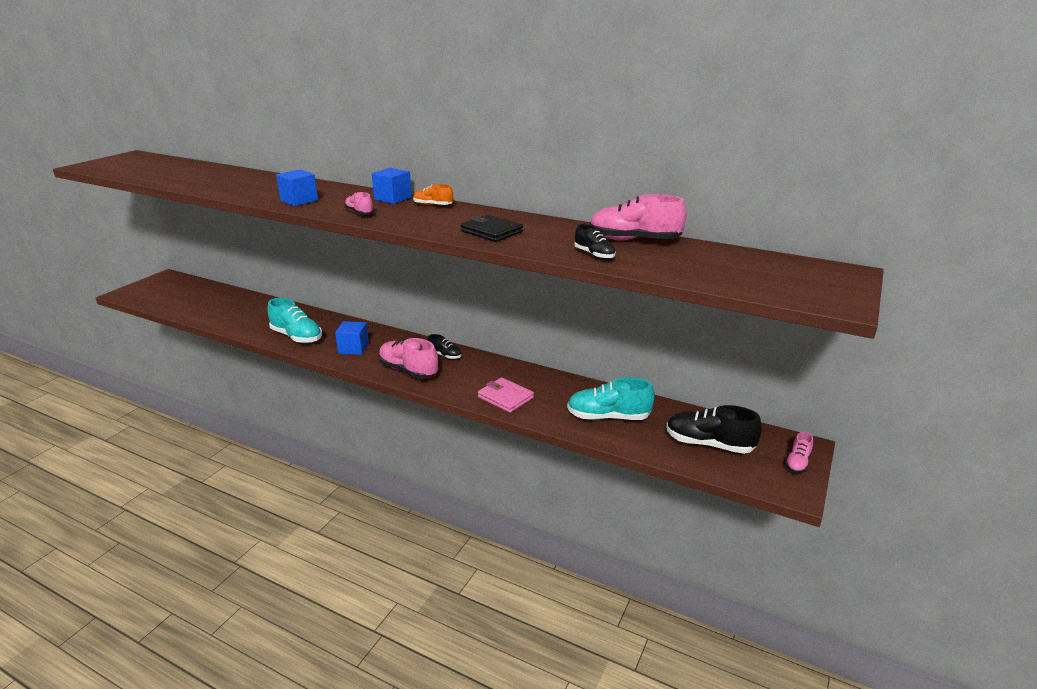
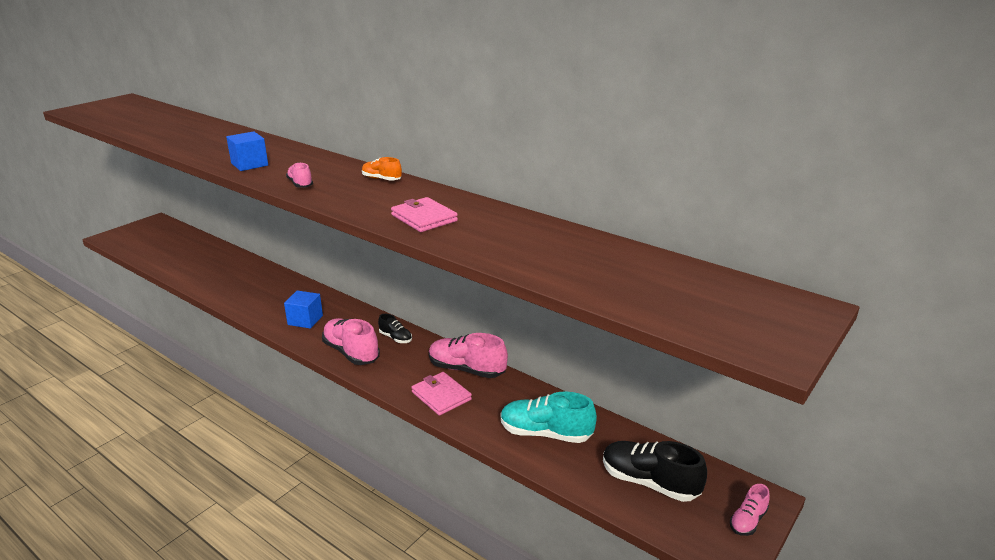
camera: 10 degrees right, 0 degrees up
(297, 337) = (254, 301): turquoise shoe -> none
(393, 198) = (345, 168): blue cube -> none
(491, 231) = (424, 218): black wallet -> pink wallet
(594, 255) = (519, 258): black shoe -> none
(634, 240) = (576, 241): pink shoe -> pink shoe (466, 369)

